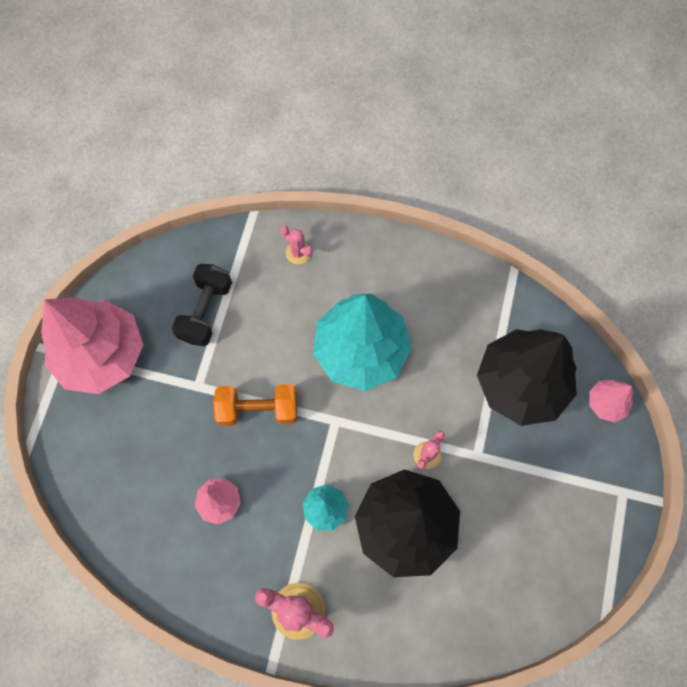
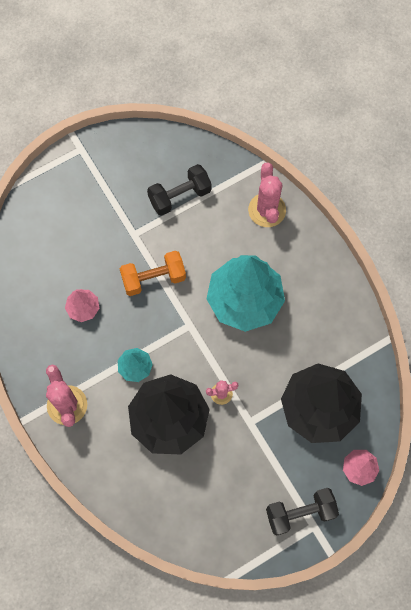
camera: 45 degrees right, 0 degrees up
(101, 354) = (100, 168): pink tree -> none
(258, 409) = (153, 278): orange dumbbell -> orange dumbbell turned 60 degrees counterclockwise
(298, 253) = (267, 210): pink cactus -> pink cactus, size x1.82
(601, 492) = (300, 513): none -> black dumbbell

